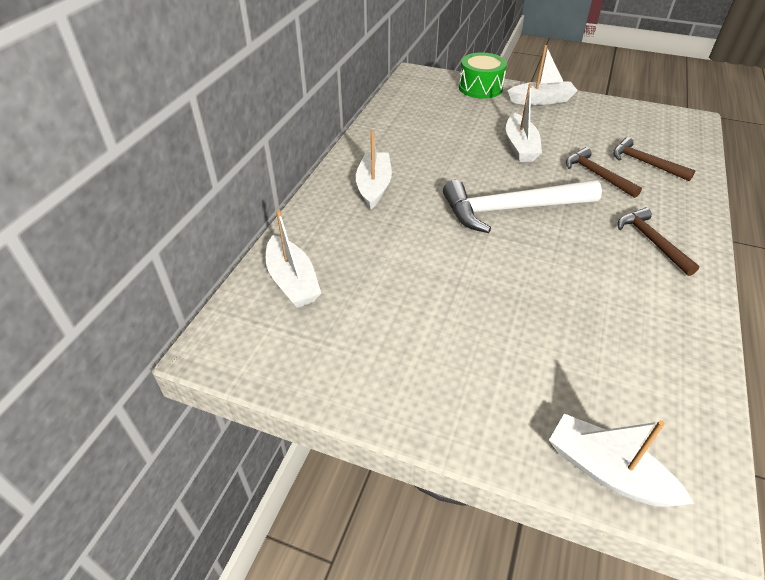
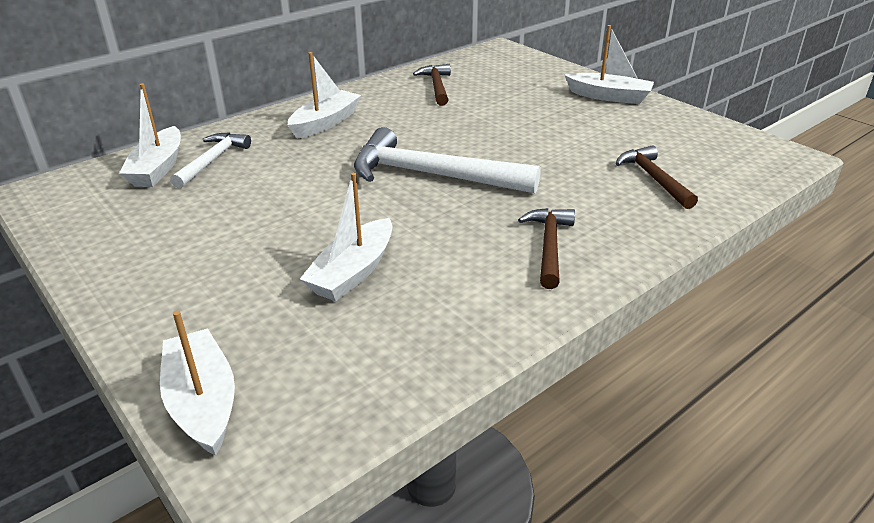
camera: 30 degrees right, 10 degrees down
(330, 256) = (212, 160): none -> white hammer
(480, 88) = (553, 72): green drum -> none
(520, 146) = (522, 128): white boat -> white boat (353, 272)
(597, 175) = (575, 173): brown hammer -> brown hammer (437, 86)

